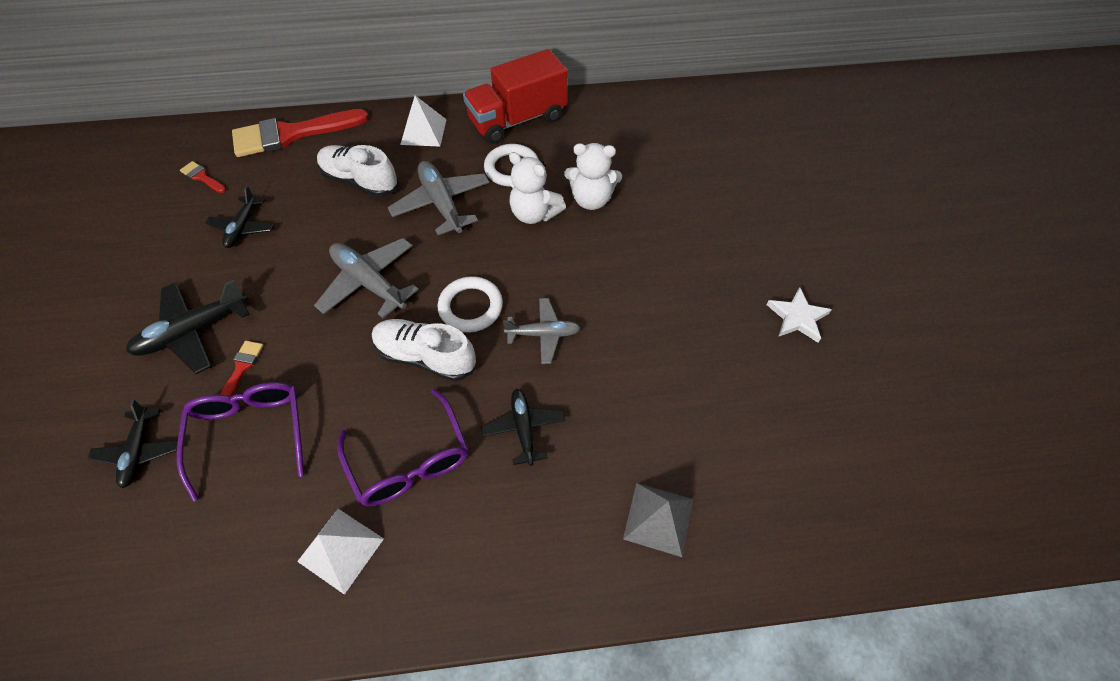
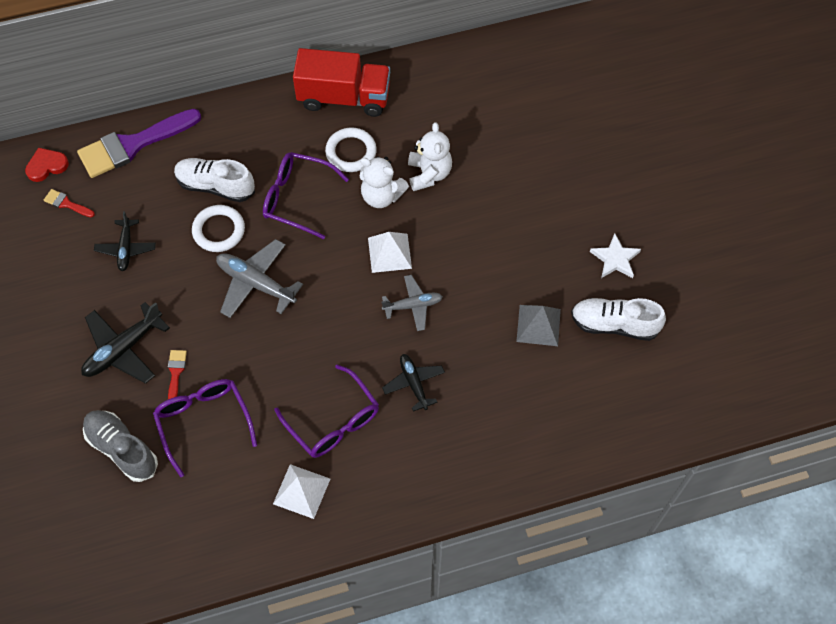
camera: 10 degrees left, 5 degrees up
(139, 451) = (122, 449): black plane -> grey shoe
(199, 141) = (46, 166): none -> red heart
(291, 134) = (132, 145): red brush -> purple brush
(423, 131) = (258, 124): white pyramid -> white pyramid (389, 253)
(426, 356) = (322, 339): white shoe -> white shoe (614, 324)
(442, 204) = (297, 198): grey plane -> purple glasses
(471, 307) = (348, 291): white ring -> white ring (219, 230)
(517, 120) = (344, 97): red truck -> red truck turned 135 degrees counterclockwise
(591, 199) = (429, 174): white teddy bear -> white teddy bear turned 90 degrees counterclockwise
(658, 519) = (525, 432): grey pyramid -> grey pyramid (538, 325)

